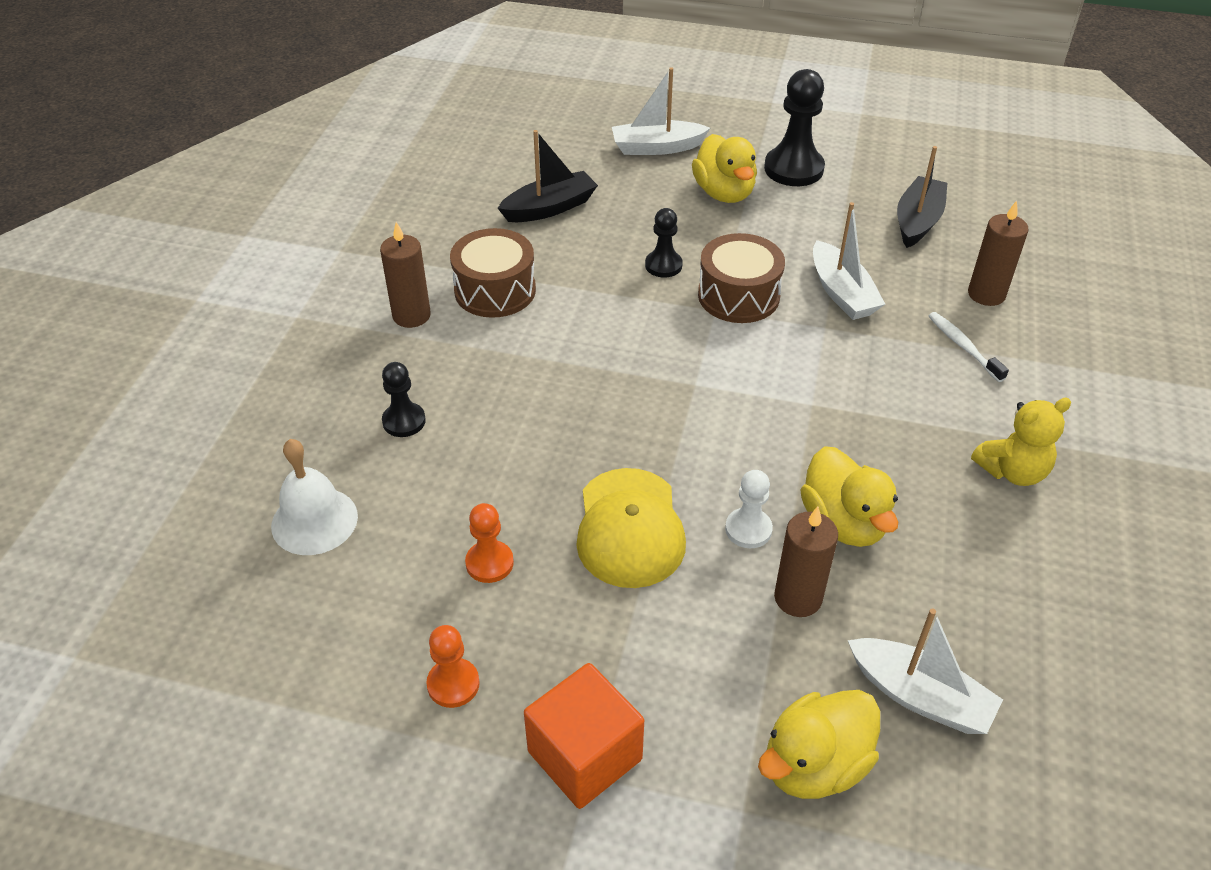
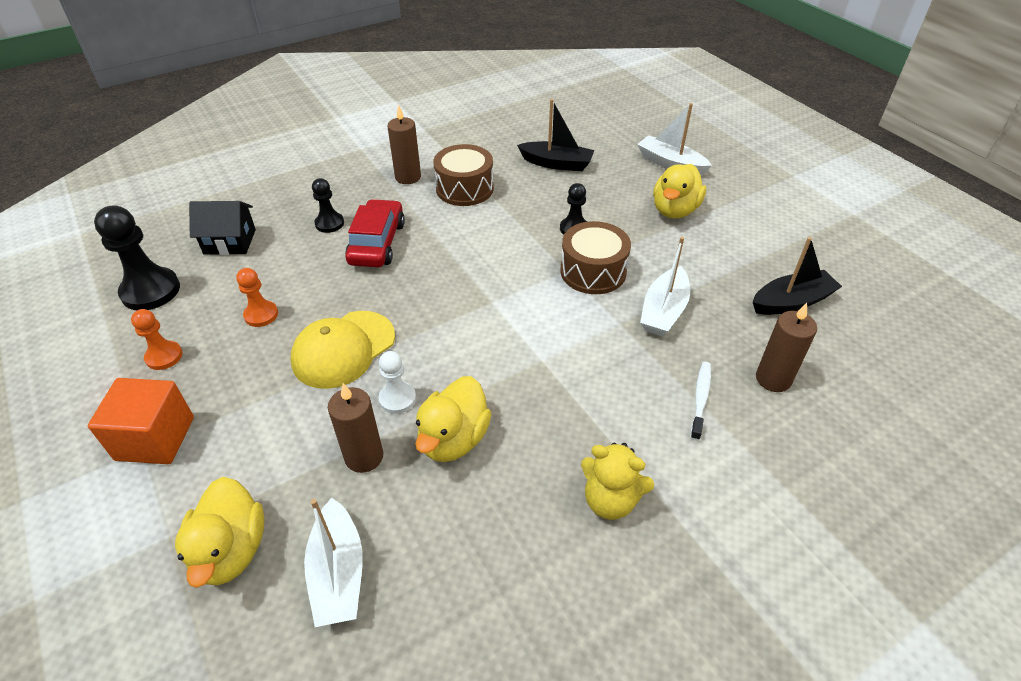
camera: 45 degrees right, 0 degrees up
(314, 521) = (230, 242): white bell -> black house
(493, 406) = (377, 243): none -> red car
(793, 169) = (746, 221): black pawn -> black pawn (151, 291)
(814, 765) = (231, 550): yellow duck -> yellow duck turned 105 degrees counterclockwise

